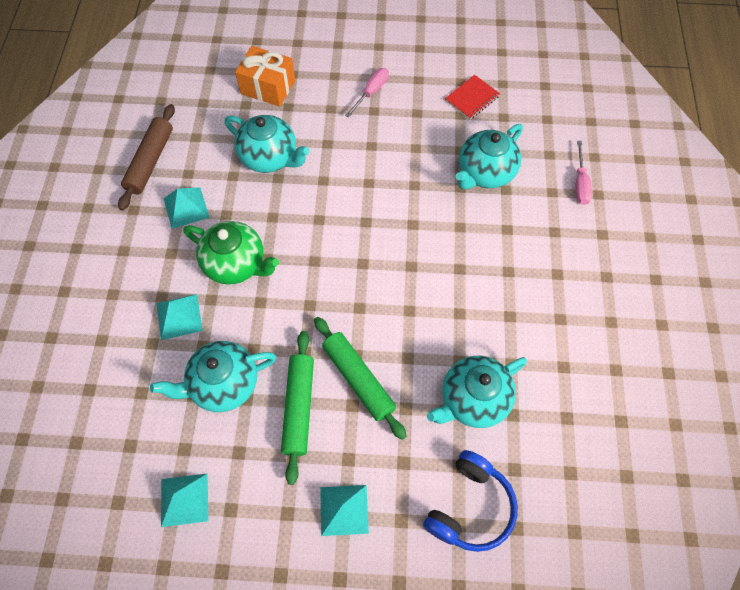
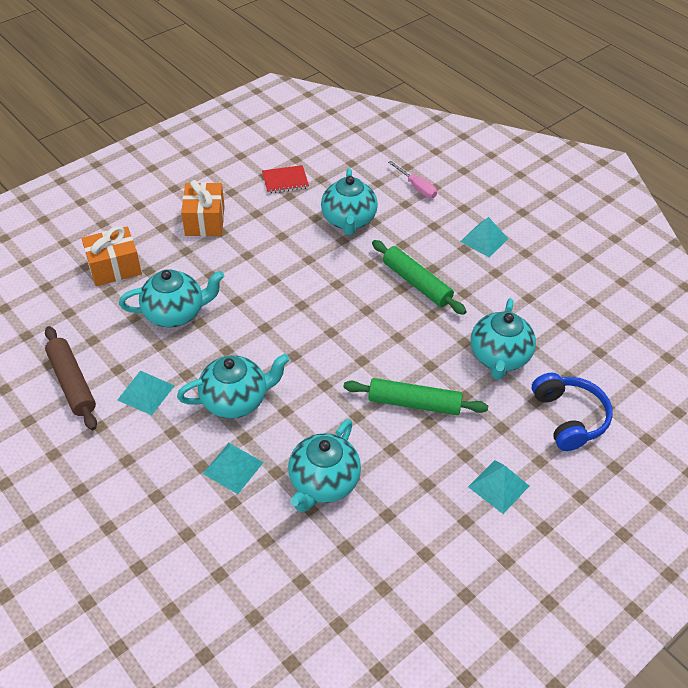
camera: 45 degrees left, 15 degrees down
(184, 499) = (385, 577): turquoise pyramid -> turquoise pyramid (484, 240)
(236, 264) = (235, 400): green teapot -> turquoise teapot
(298, 407) = (395, 452): green rolling pin -> green rolling pin (416, 283)
(371, 92) = (205, 221): pink screwdriver -> orange gift
(472, 98) = (285, 181): red notebook -> red notebook turned 75 degrees clockwise

